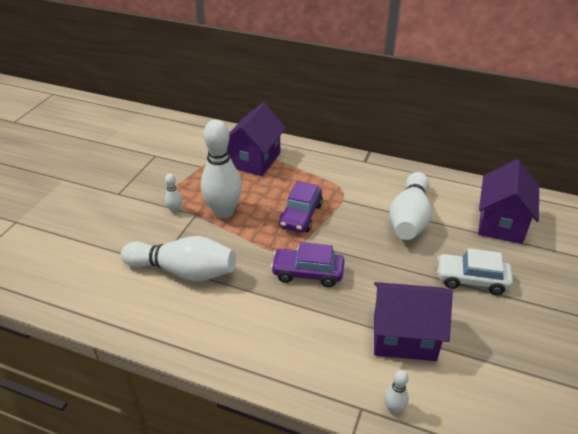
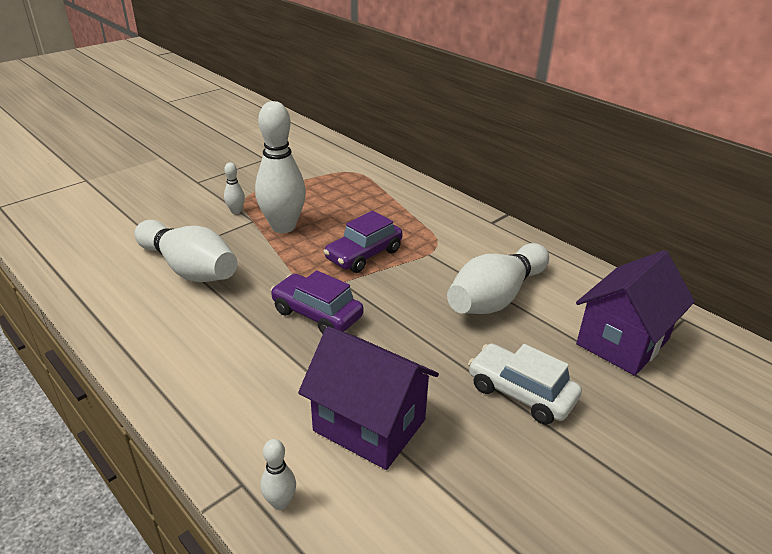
camera: 25 degrees right, 5 degrees down
(255, 160) = (363, 188): purple house -> none

